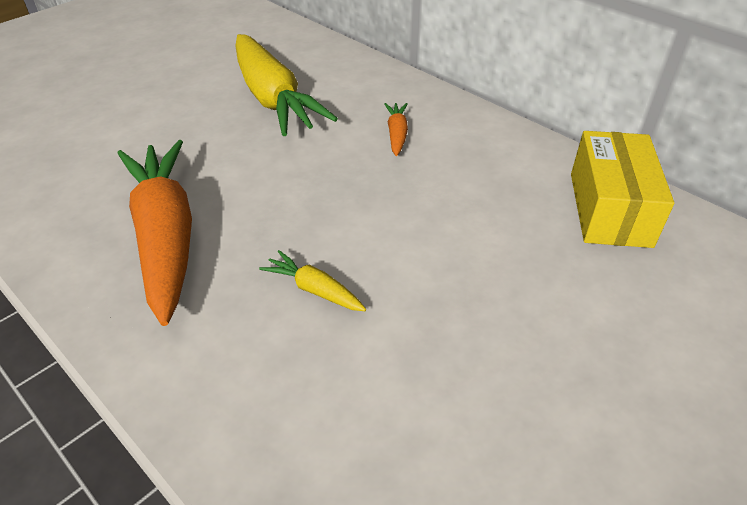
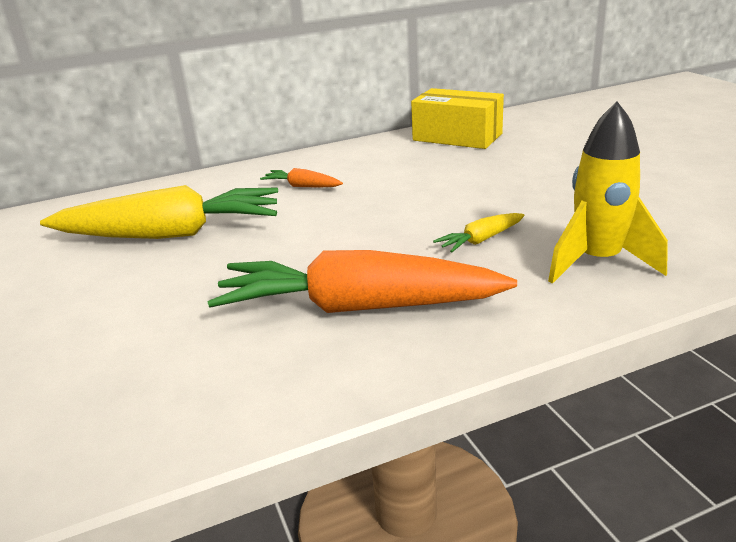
camera: 65 degrees left, 15 degrees down
(286, 401) = (597, 262): none -> yellow rocket

